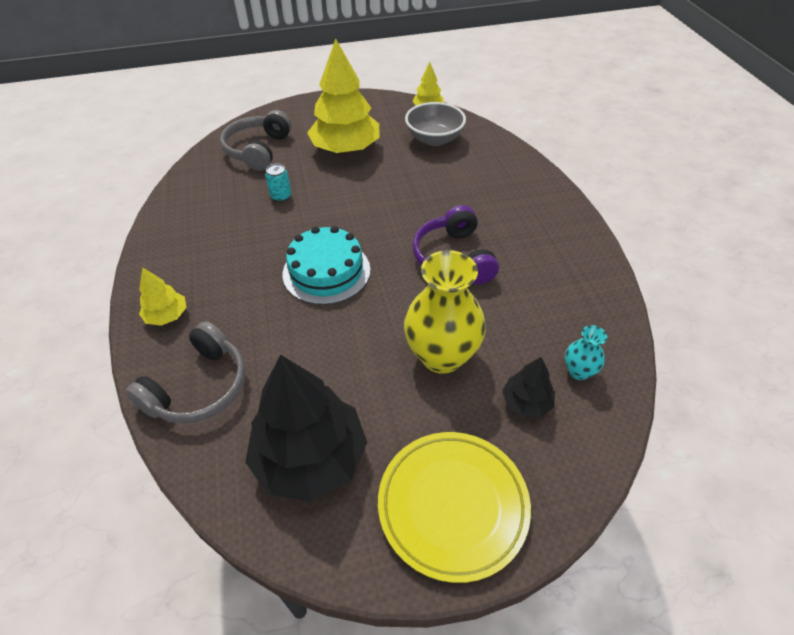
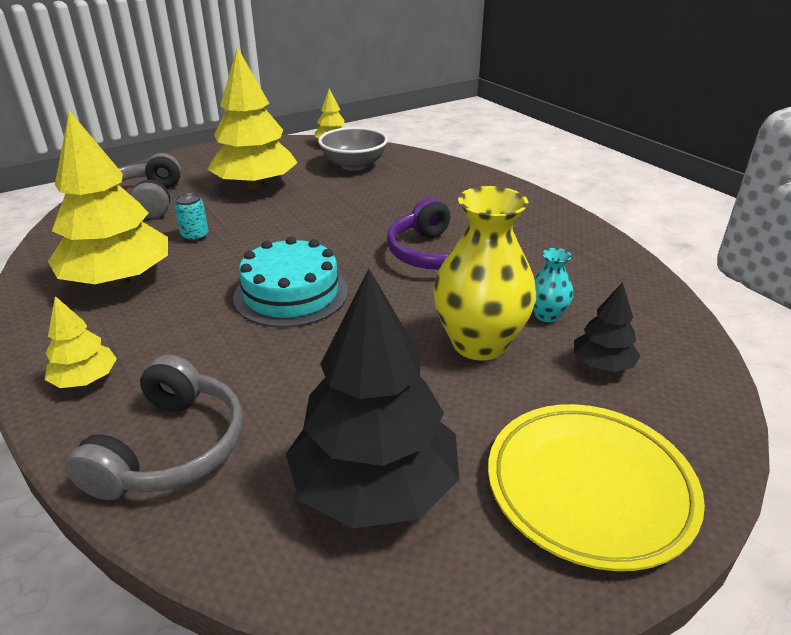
camera: 20 degrees left, 15 degrees down
(215, 229) = (118, 280): none -> yellow tree
(578, 371) = (636, 325): turquoise vase -> turquoise vase (546, 315)

